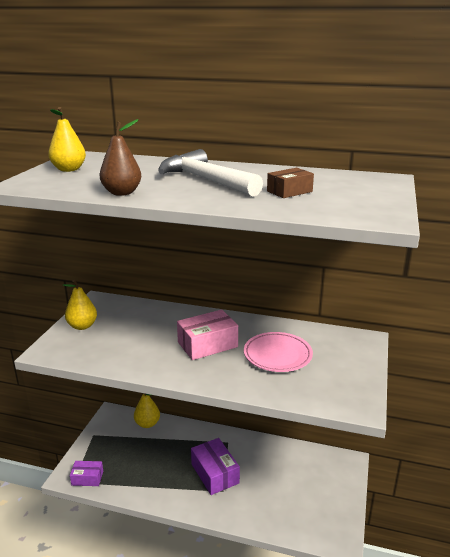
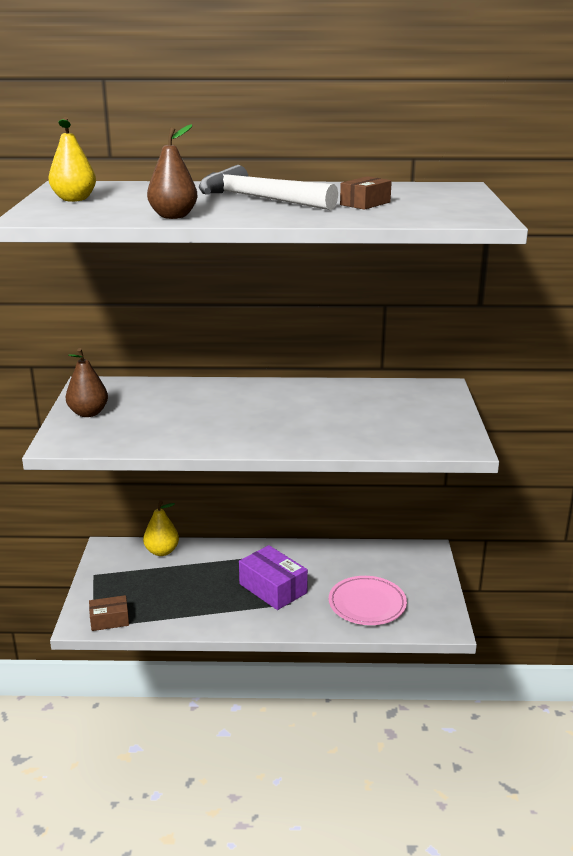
camera: 15 degrees left, 0 degrees up
(82, 326) = (88, 413): yellow pear -> brown pear
(87, 478) = (109, 620): purple box -> brown box
(207, 344) = (261, 413): pink box -> none
(277, 355) = (350, 413): pink plate -> pink plate (367, 604)

